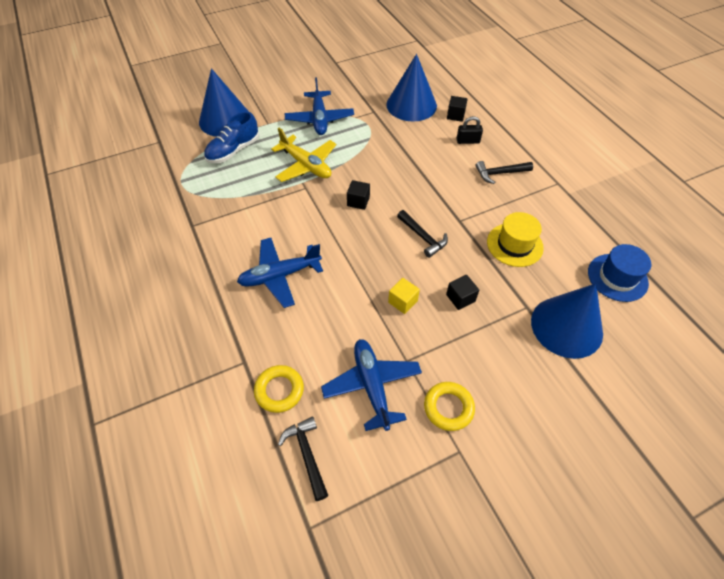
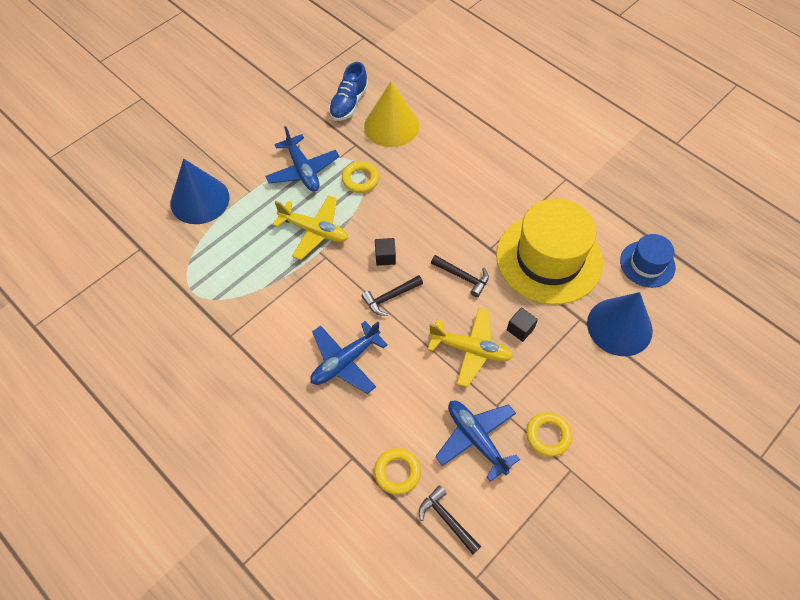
camera: 20 degrees left, 5 degrees up
(233, 151) = (229, 236): blue shoe -> blue shoe (349, 103)
(365, 137) = (360, 179): none -> yellow ring
(403, 301) = (470, 350): yellow cube -> yellow plane
(411, 105) = (391, 125): blue cone -> yellow cone
(455, 115) = (441, 126): black cube -> none
(468, 141) = (465, 154): black padlock -> none
(500, 173) = (509, 184): black hammer -> black hammer (390, 297)
(514, 245) = (549, 258): yellow hat -> yellow hat, size x1.95

